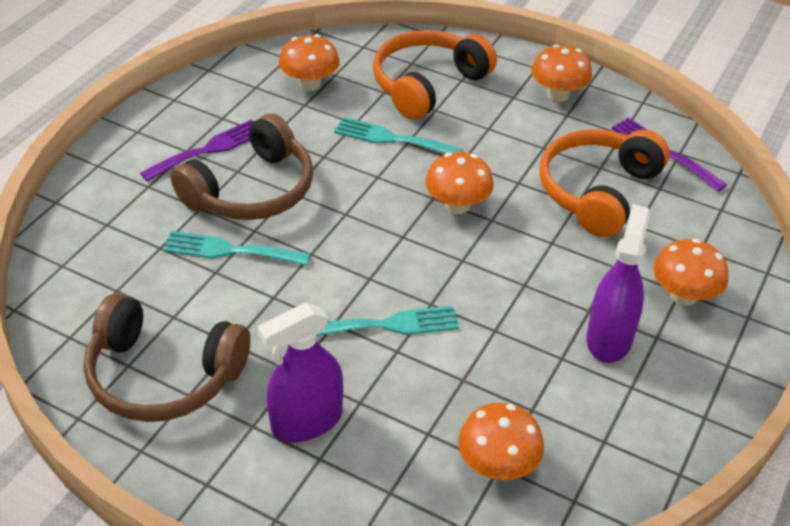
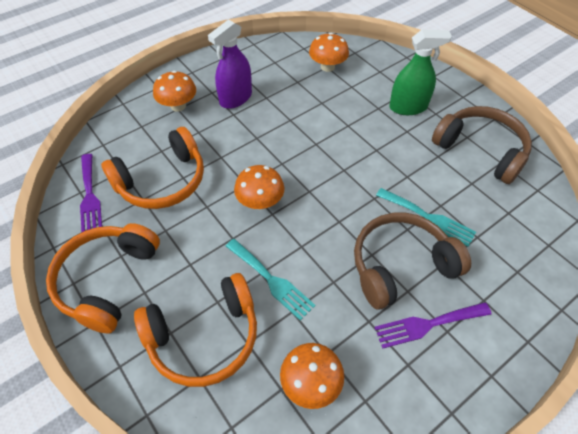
camera: 155 degrees left, 10 degrees up
(307, 421) = (408, 107): purple spray bottle -> green spray bottle
(388, 325) = (346, 139): turquoise fork -> none
(558, 94) = (107, 280): orange mushroom -> orange headphones

